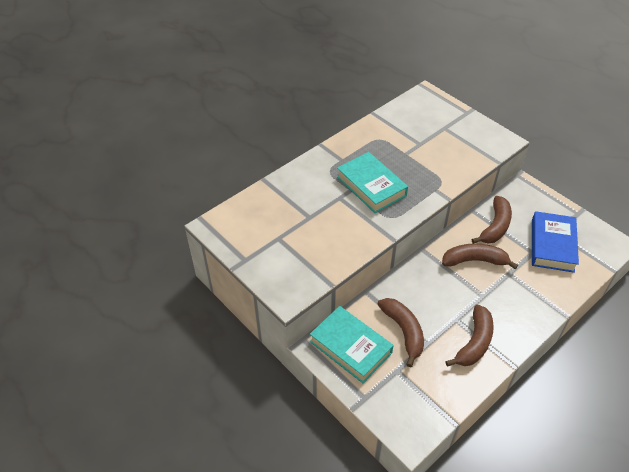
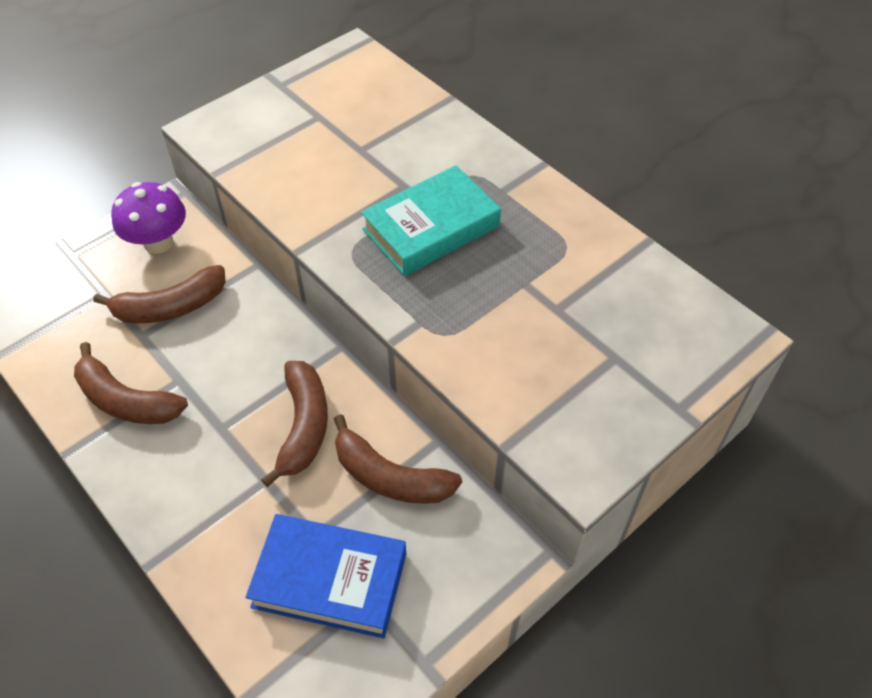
camera: 90 degrees right, 5 degrees up
(350, 347) = (158, 242): turquoise book -> purple mushroom

